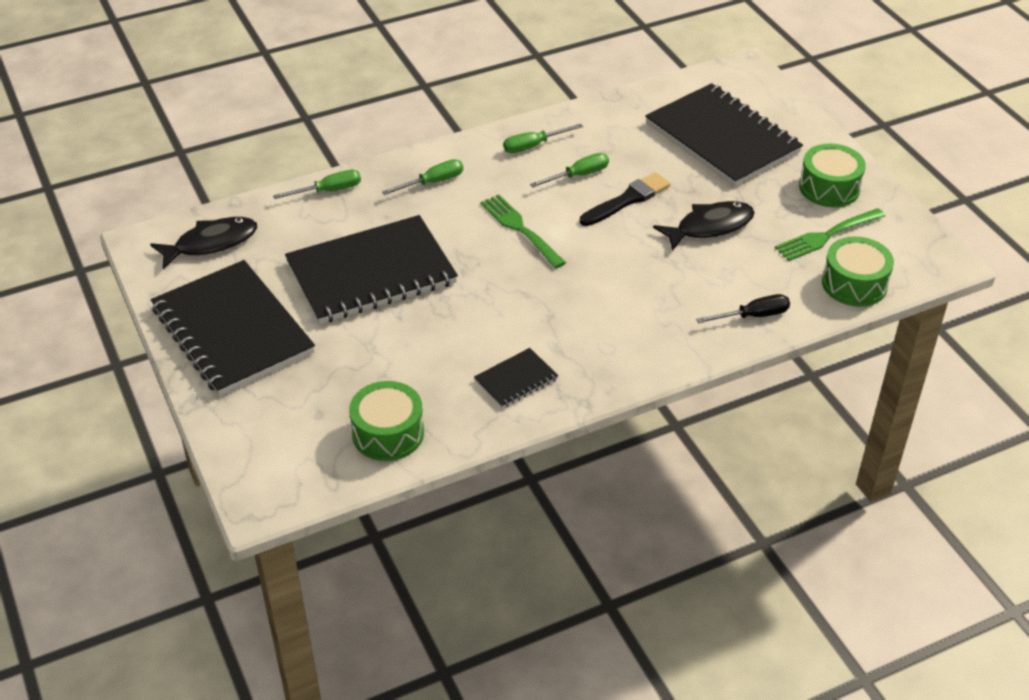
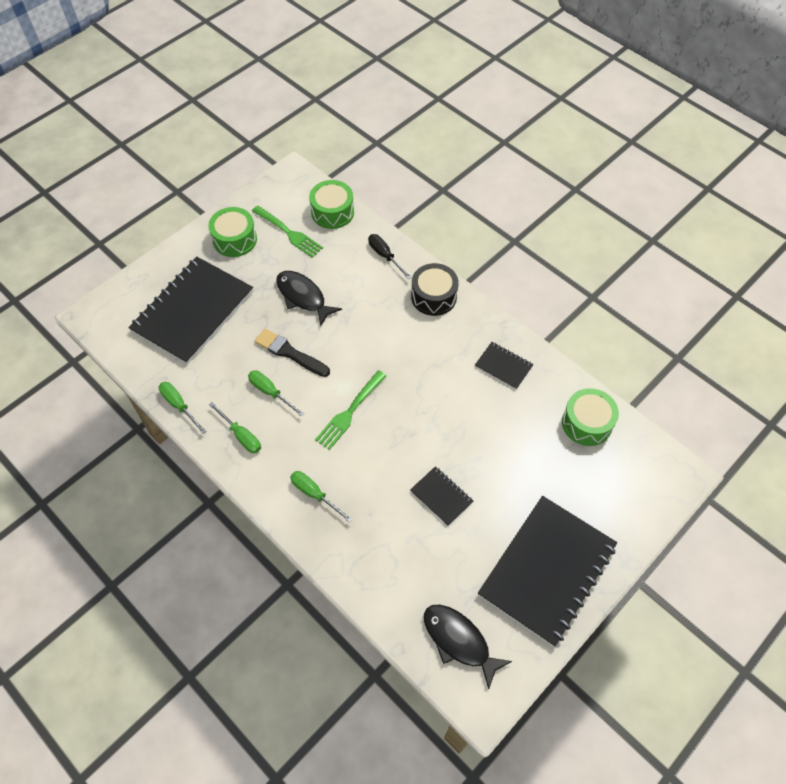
camera: 110 degrees left, 15 degrees up
(329, 191) = (354, 573): green screwdriver -> green screwdriver (179, 405)
(371, 273) = (441, 496): black notebook -> black notebook, size x0.44
(661, 345) = (434, 296): none -> black drum

